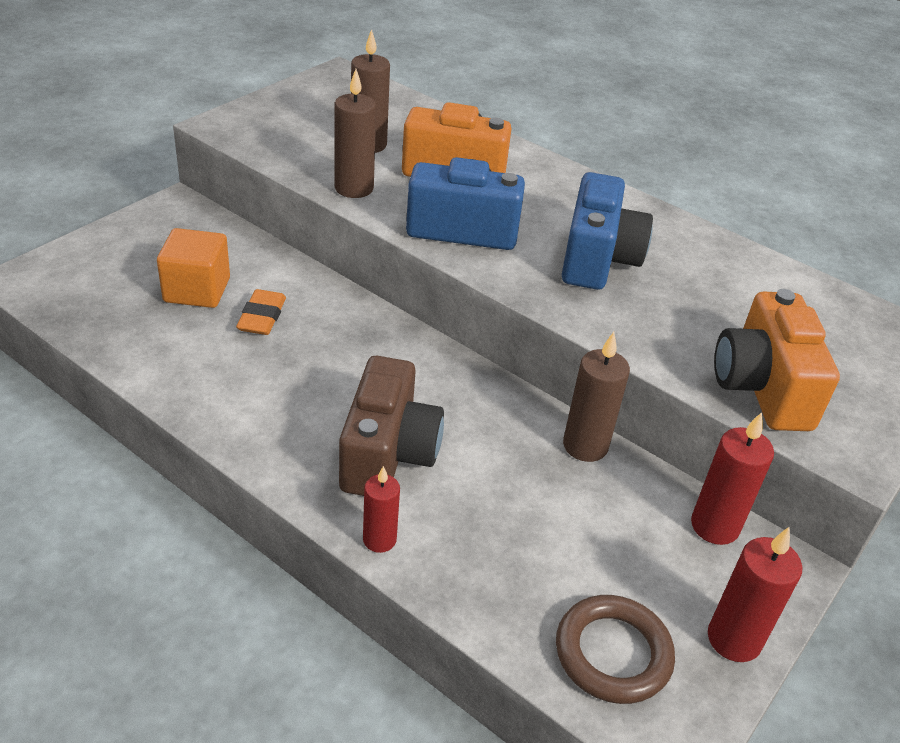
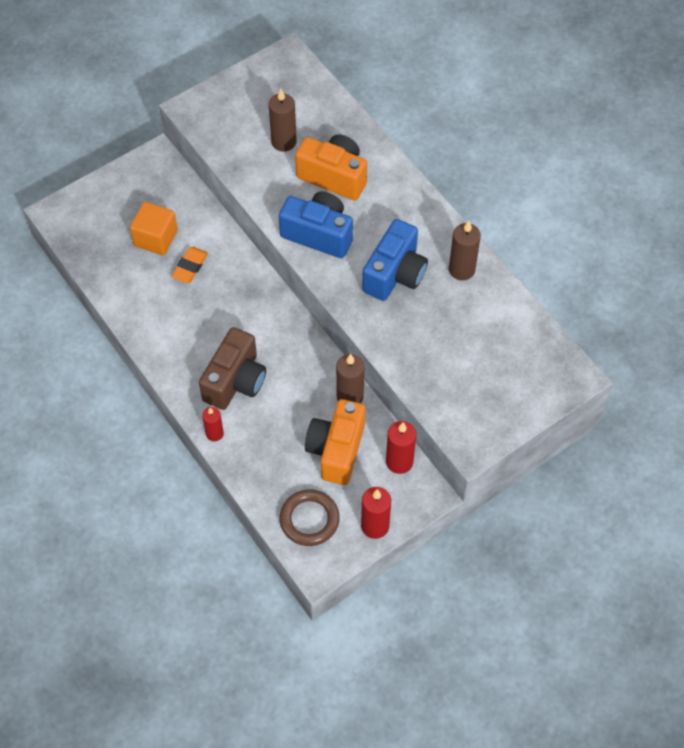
camera: 20 degrees right, 20 degrees up
(354, 188) = (261, 186): brown candle -> brown candle (461, 269)
(762, 388) = (445, 391): orange camera -> orange camera (336, 450)

